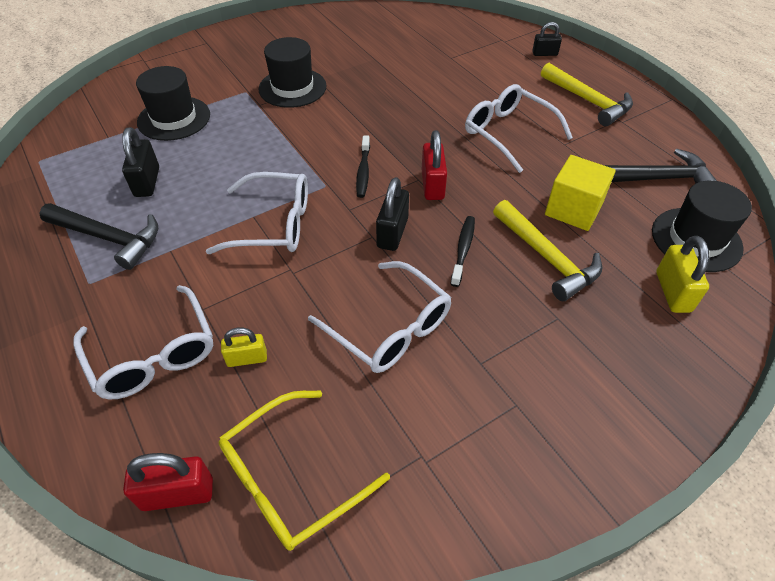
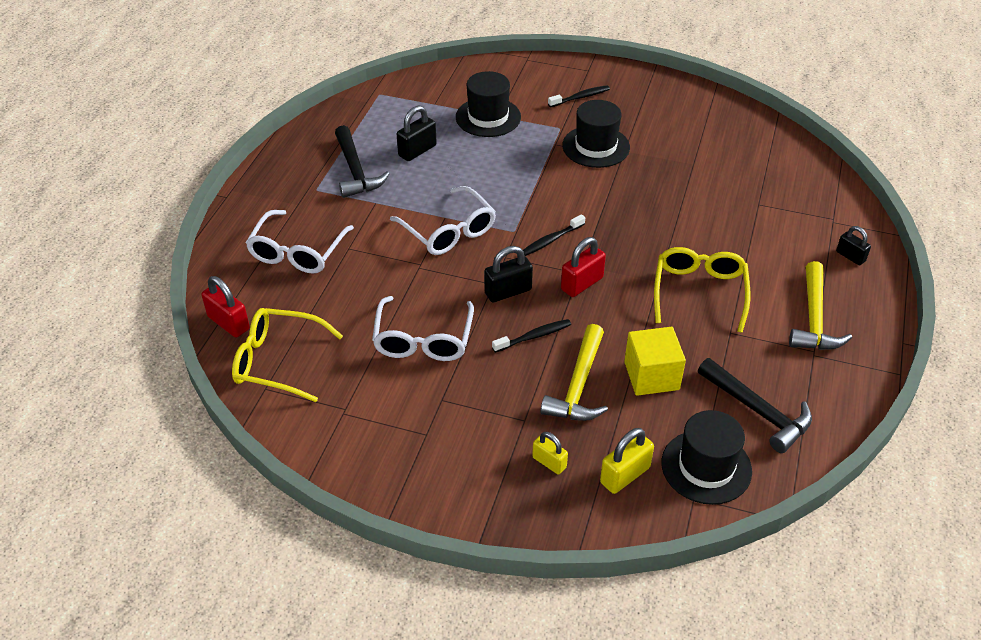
camera: 50 degrees right, 5 degrees down
(229, 63) = (580, 97): none -> black toothbrush
(247, 358) = (334, 291): yellow padlock -> yellow padlock (549, 462)
(508, 133) = (699, 292): white glasses -> yellow glasses

